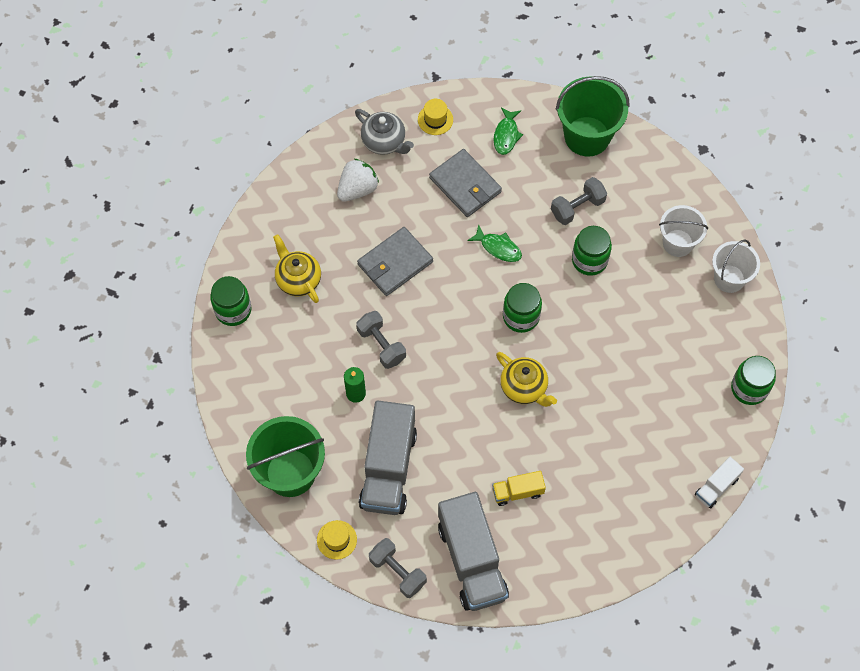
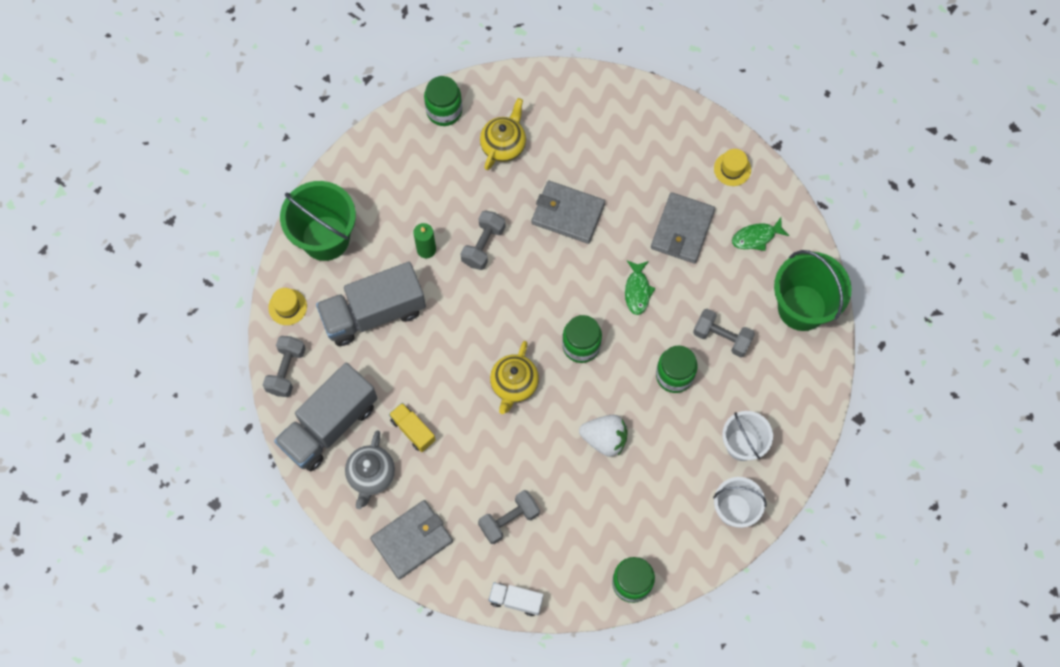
camera: 60 degrees right, 5 degrees up
(357, 189) = (620, 143): white strawberry -> white strawberry (604, 439)
(384, 142) = (681, 139): grey teapot -> grey teapot (371, 475)
(617, 544) = (412, 540): none -> grey wallet
(642, 455) = (509, 520): none -> grey dumbbell

